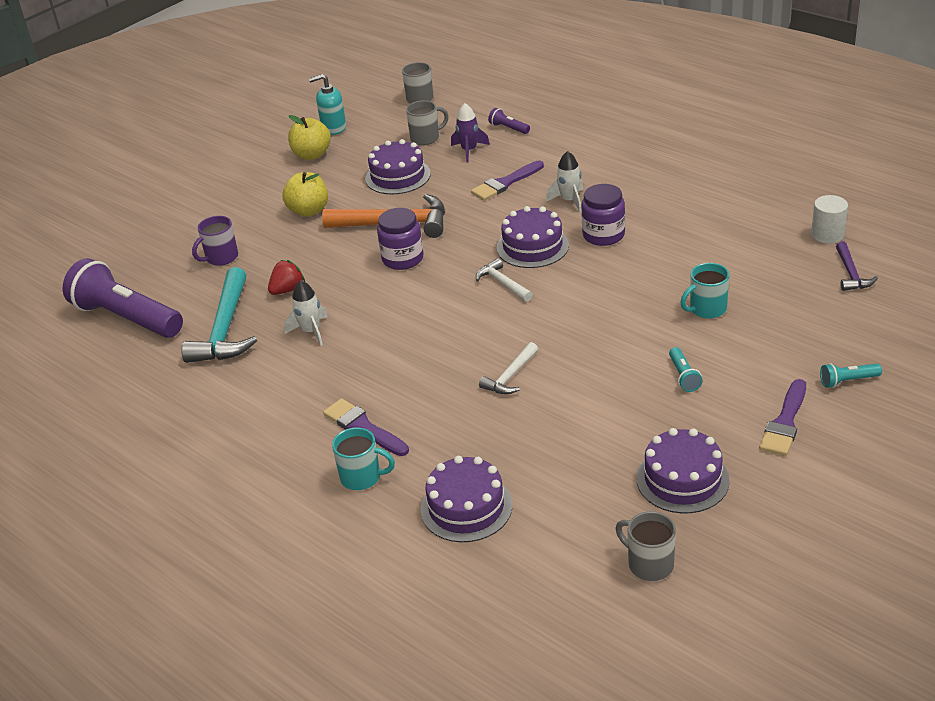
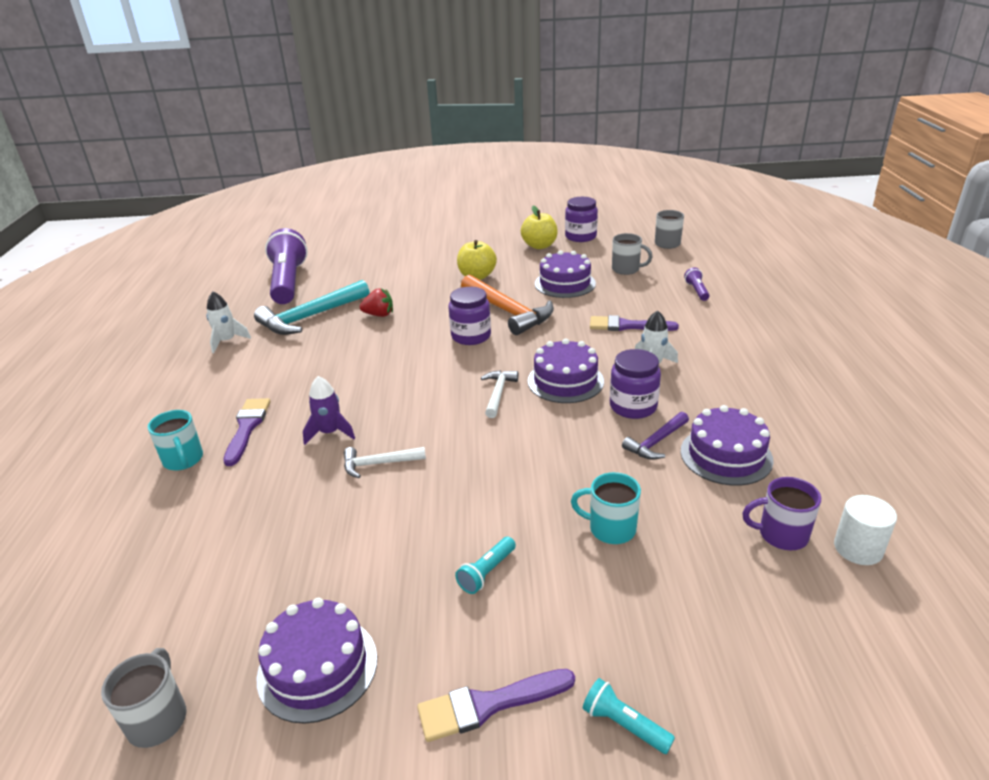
camera: 45 degrees right, 5 degrees down
(221, 258) = (386, 277): purple mug -> purple mug (781, 535)
(311, 331) = (342, 347): white rocket -> white rocket (227, 341)
(333, 128) = (580, 237): turquoise soap dispenser -> purple jar
(466, 507) = (178, 536): purple cake -> purple cake (726, 455)
(469, 150) = (641, 291): purple rocket -> purple rocket (330, 433)
(851, 274) = (821, 609): purple hammer -> purple hammer (656, 442)

